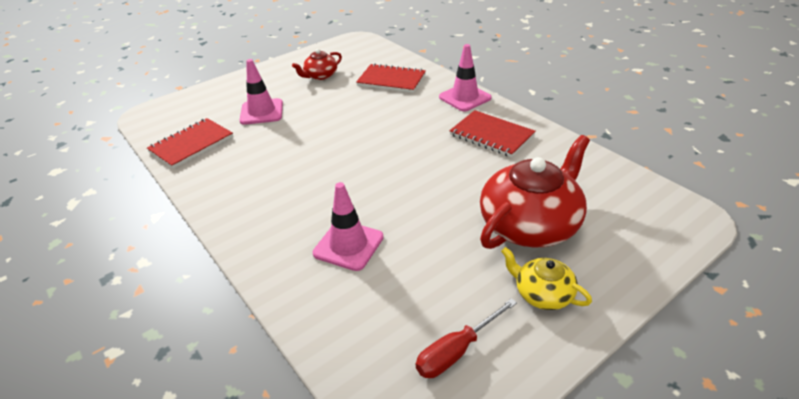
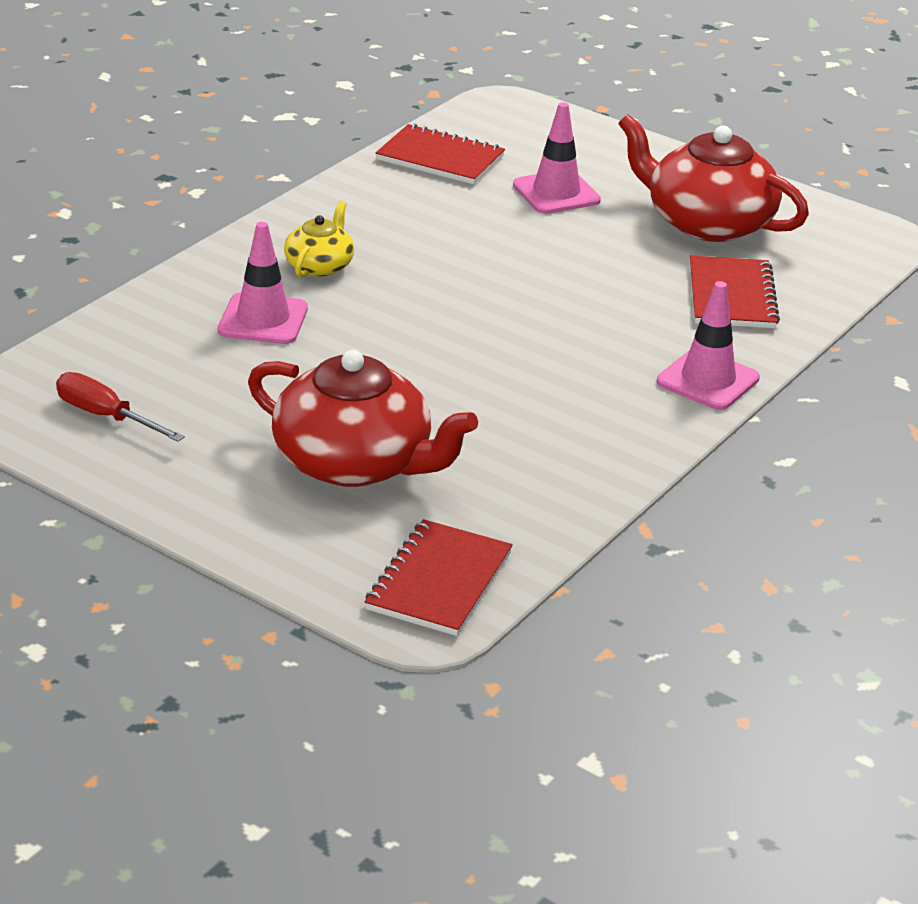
camera: 70 degrees right, 5 degrees down
(320, 75) = (707, 222): red teapot -> red teapot, size x1.96
(491, 135) = (587, 416): red notebook -> red notebook (439, 581)
(542, 293) = (214, 475): yellow teapot -> yellow teapot (320, 265)

